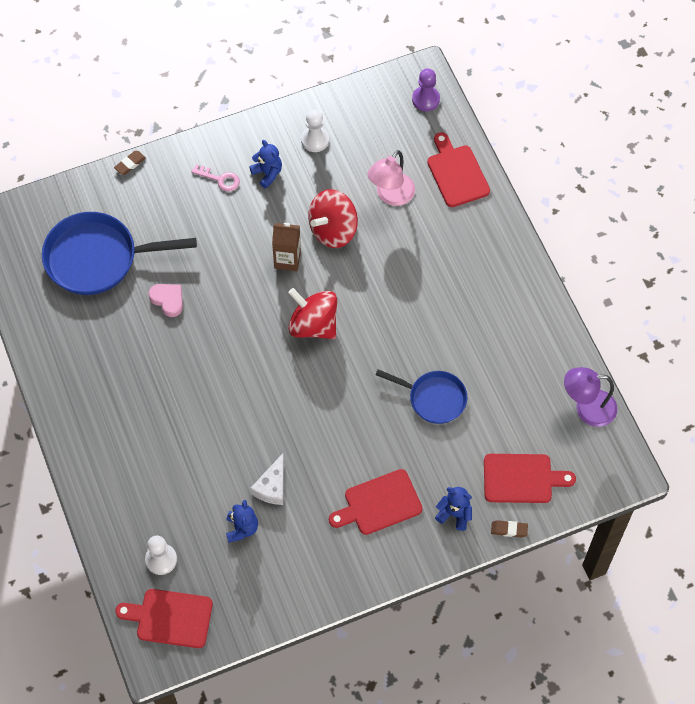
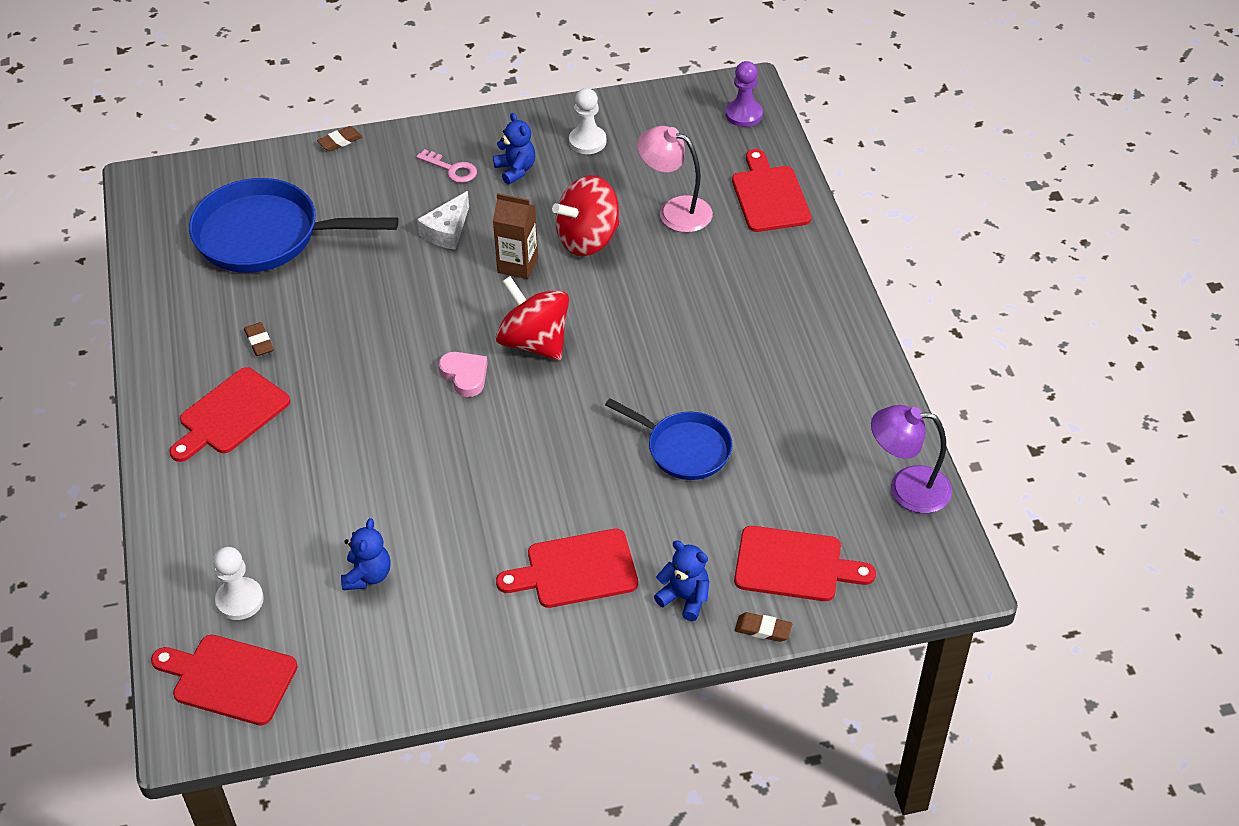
camera: 10 degrees right, 15 degrees down
(114, 415) = (231, 415): none -> red cutting board
(118, 352) = (259, 342): none -> brown eraser
(168, 300) = (344, 291): pink heart -> pink heart (465, 375)
(272, 486) = (425, 528): white cheese -> white cheese (447, 231)
(391, 196) = (675, 211): pink lamp -> pink lamp turned 75 degrees clockwise

